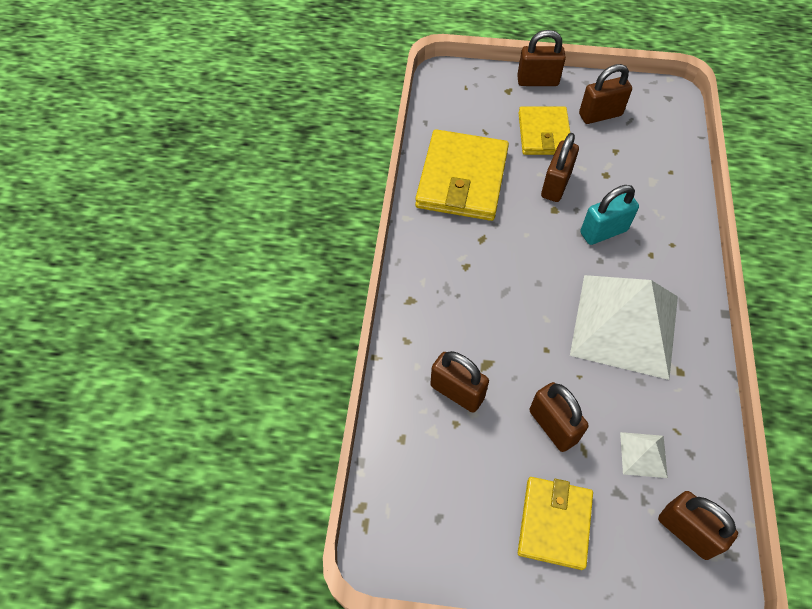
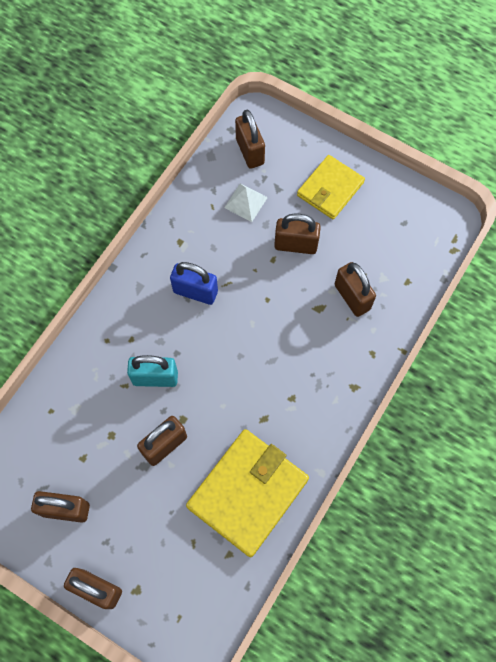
camera: 155 degrees left, 10 degrees up
(544, 133) = (137, 512): yellow wallet -> none
(553, 426) = (295, 245): brown padlock -> brown padlock turned 75 degrees counterclockwise
(624, 325) = (195, 292): white pyramid -> blue padlock

